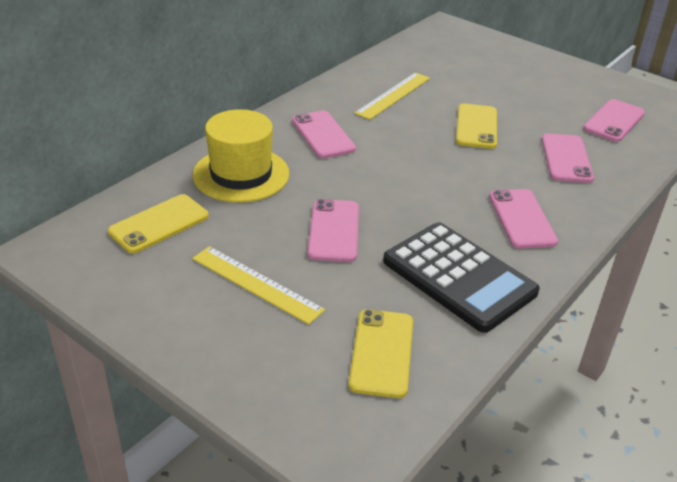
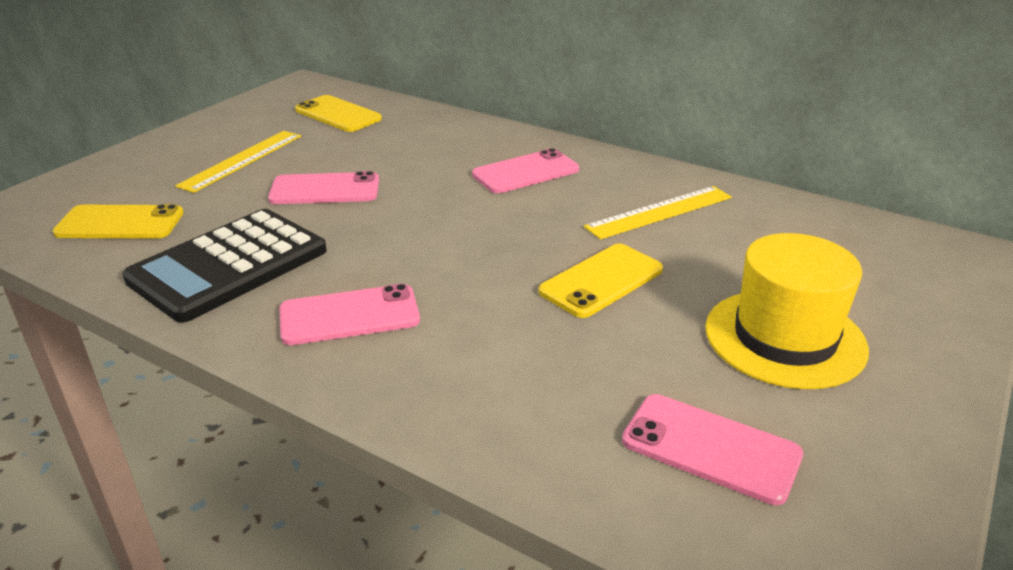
camera: 85 degrees right, 5 degrees down
(241, 174) = (427, 138): yellow hat -> yellow hat (785, 338)
(393, 95) = (659, 212): yellow ruler -> yellow ruler turned 60 degrees counterclockwise
(476, 126) = (601, 281): yellow phone -> yellow phone turned 45 degrees counterclockwise
(566, 158) = (533, 370): pink phone -> none

